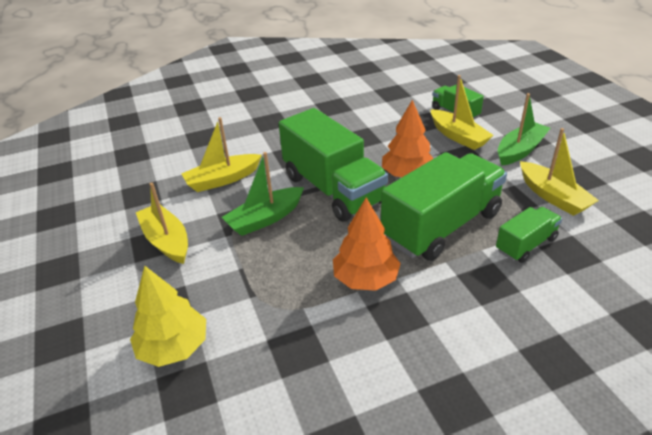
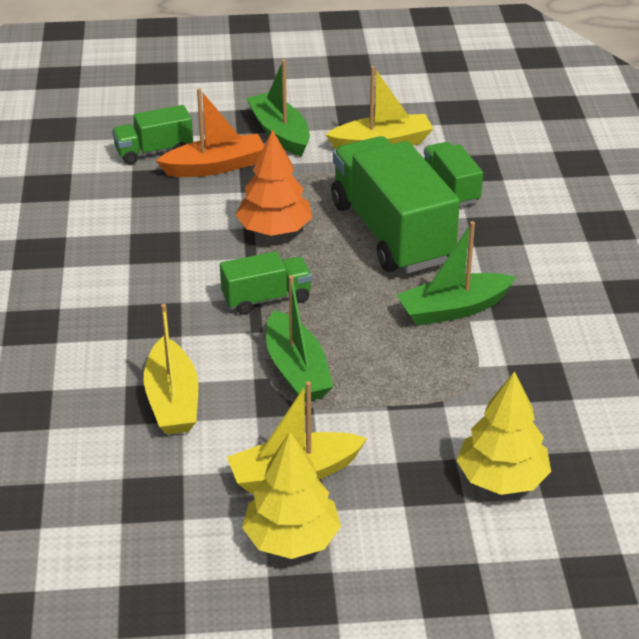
camera: 75 degrees left, 0 degrees up
(108, 253) = (291, 539): none -> yellow tree
(333, 189) = (266, 298): green truck -> green truck, size x0.50
(366, 279) = (453, 309): orange tree -> green boat
(458, 136) = (215, 166): yellow boat -> orange boat

